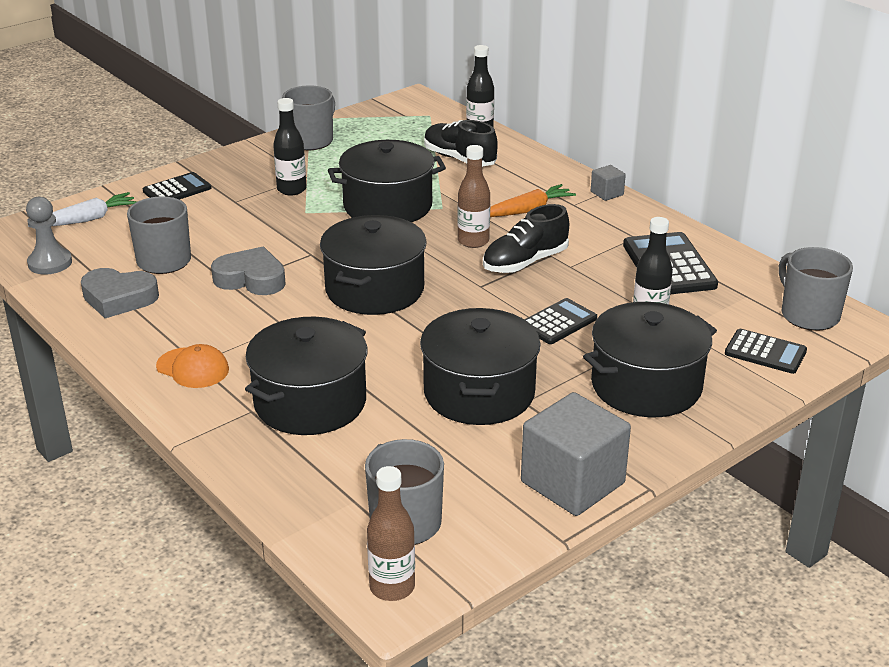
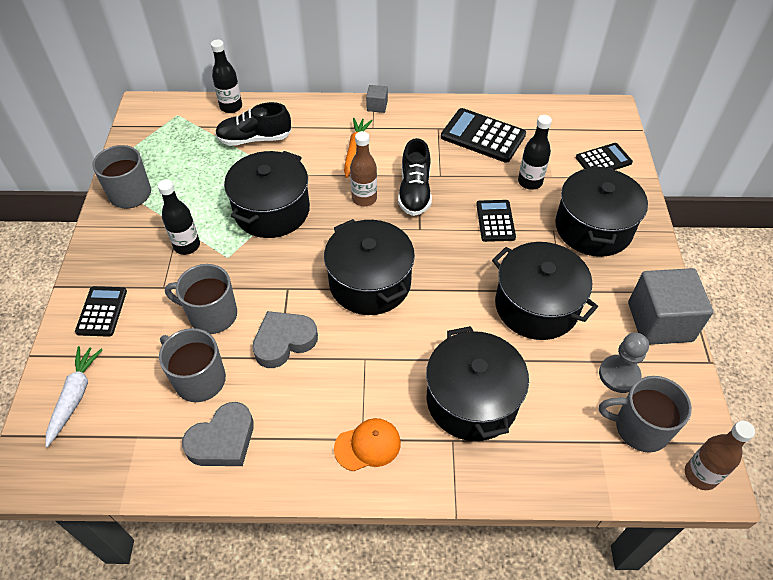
camera: 50 degrees left, 20 degrees up
(50, 263) = (115, 460): grey pawn -> grey pawn (619, 375)
(808, 315) = (583, 120): grey mug -> grey mug (211, 315)

